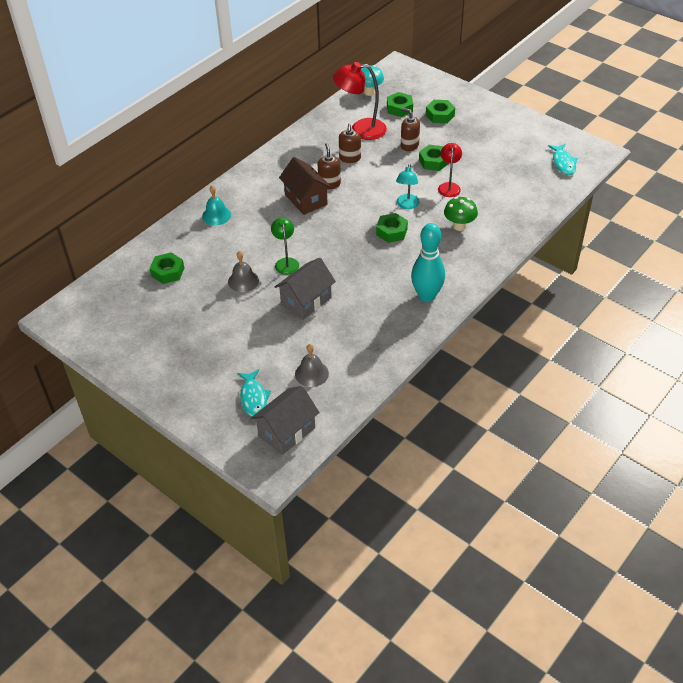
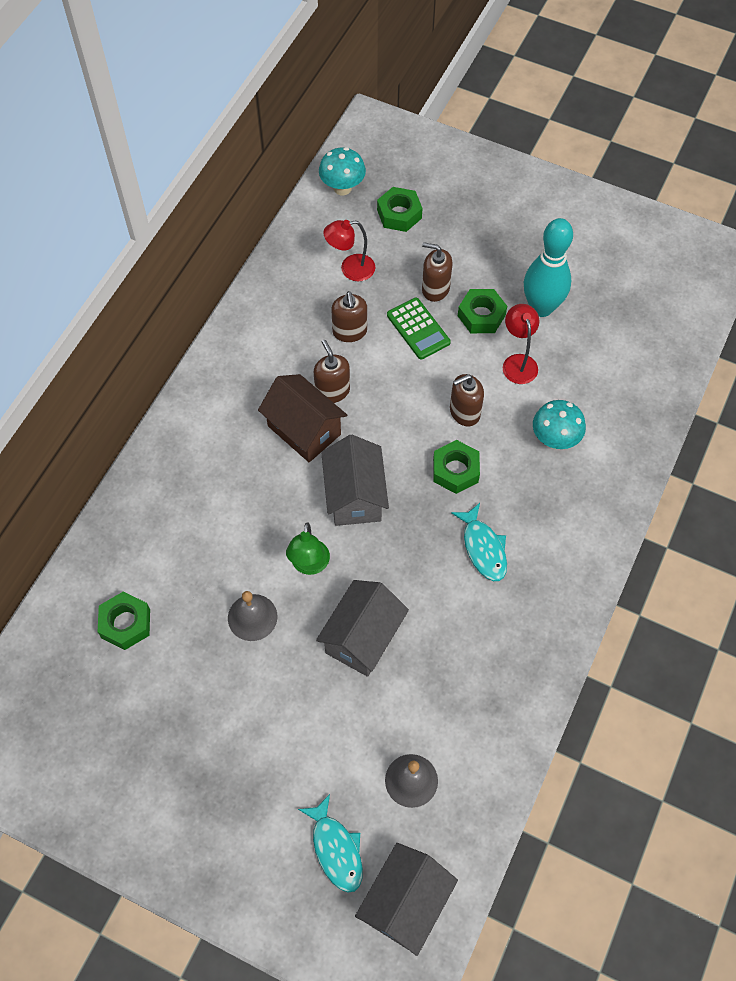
camera: 15 degrees left, 15 degrees up
(216, 215) = (170, 490): turquoise bell -> none
(286, 262) = (309, 565): green lamp -> green lamp turned 150 degrees counterclockwise
(325, 234) = (355, 496): none -> grey house
(360, 129) = (350, 269): red lamp -> red lamp, size x0.60
(392, 162) = (418, 329): none -> green calculator
(407, 205) = (464, 412): turquoise lamp -> brown soap dispenser
(426, 296) = (543, 589): turquoise bowling pin -> turquoise bowling pin (541, 307)
(440, 115) = (465, 218): green nut -> none
(459, 226) = (555, 439): green mushroom -> turquoise mushroom
(563, 163) = (676, 284): turquoise fish -> turquoise fish (483, 548)

